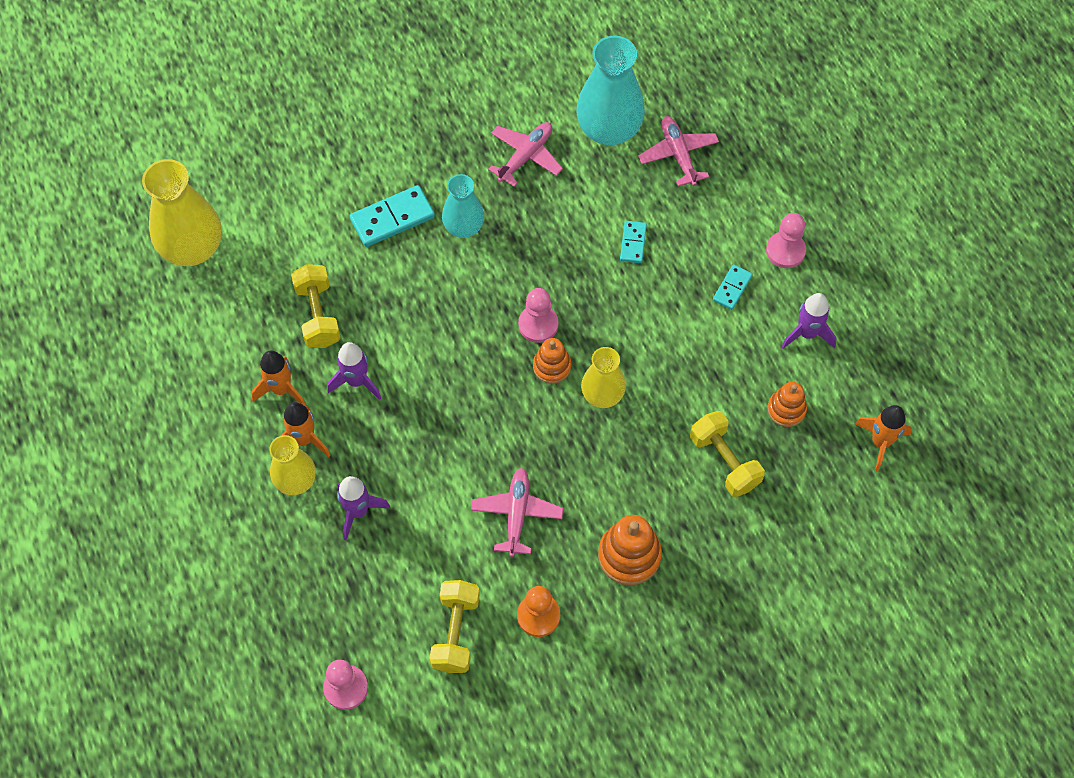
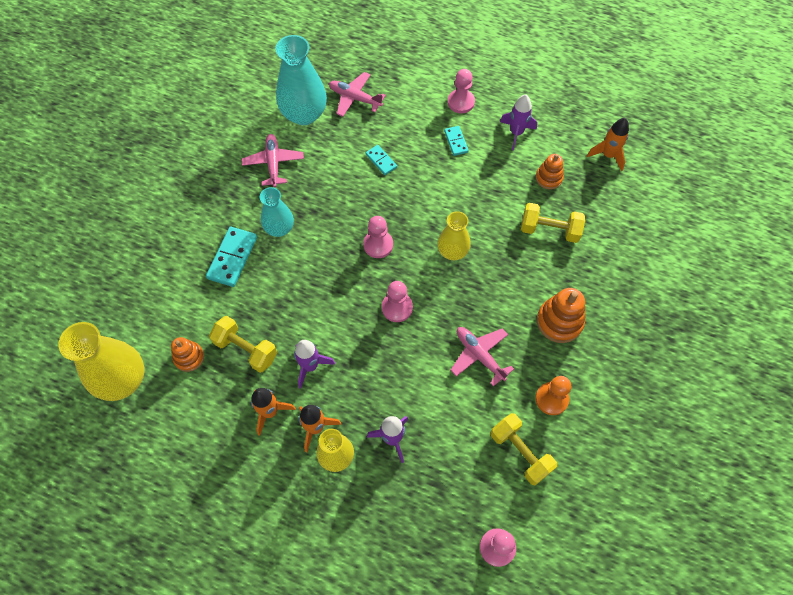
camera: 45 degrees left, 0 degrees up
(490, 400) = (397, 307): none -> pink pawn
(552, 366) = (410, 260): orange stacking toy -> orange stacking toy (189, 357)

